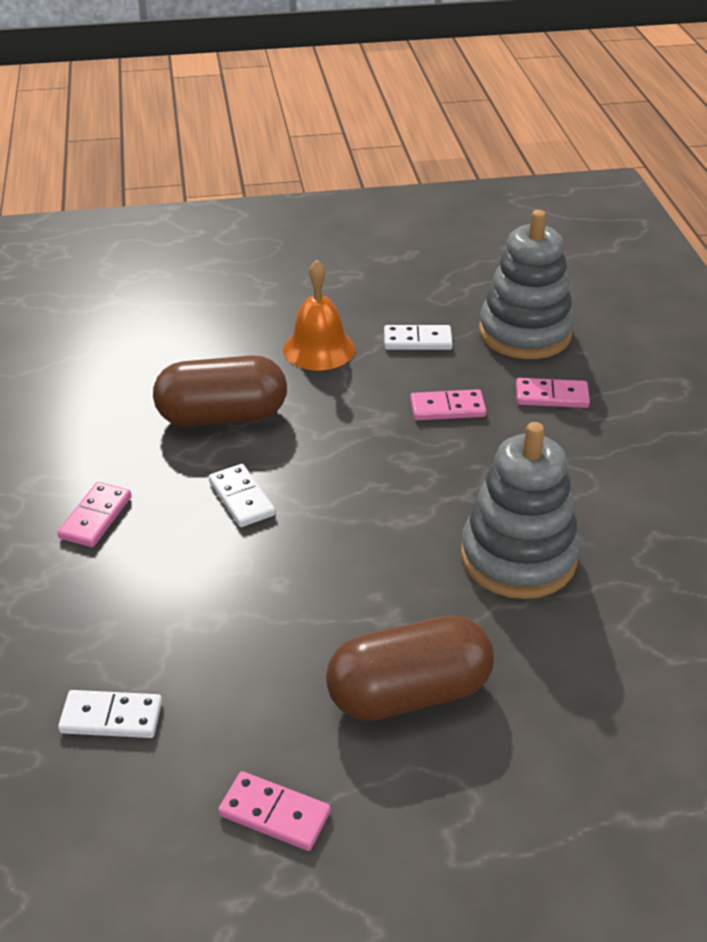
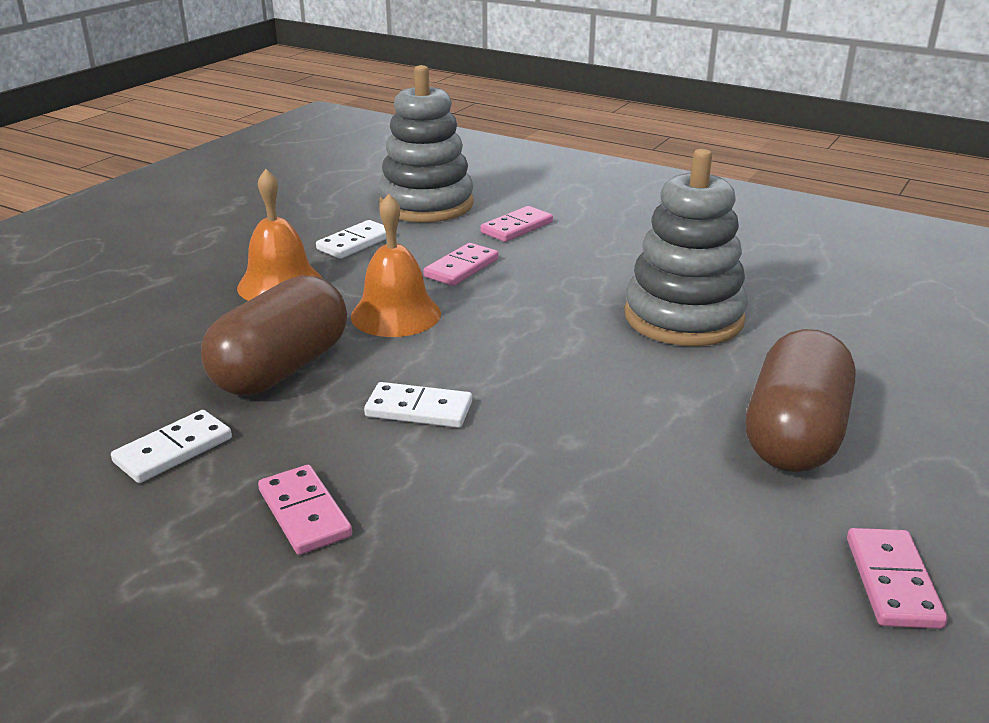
camera: 50 degrees left, 10 degrees down
(111, 717) = (647, 641): white domino -> white domino (173, 450)
(274, 813) = (892, 581): pink domino -> pink domino turned 60 degrees counterclockwise
(343, 419) = (396, 314): none -> orange bell

